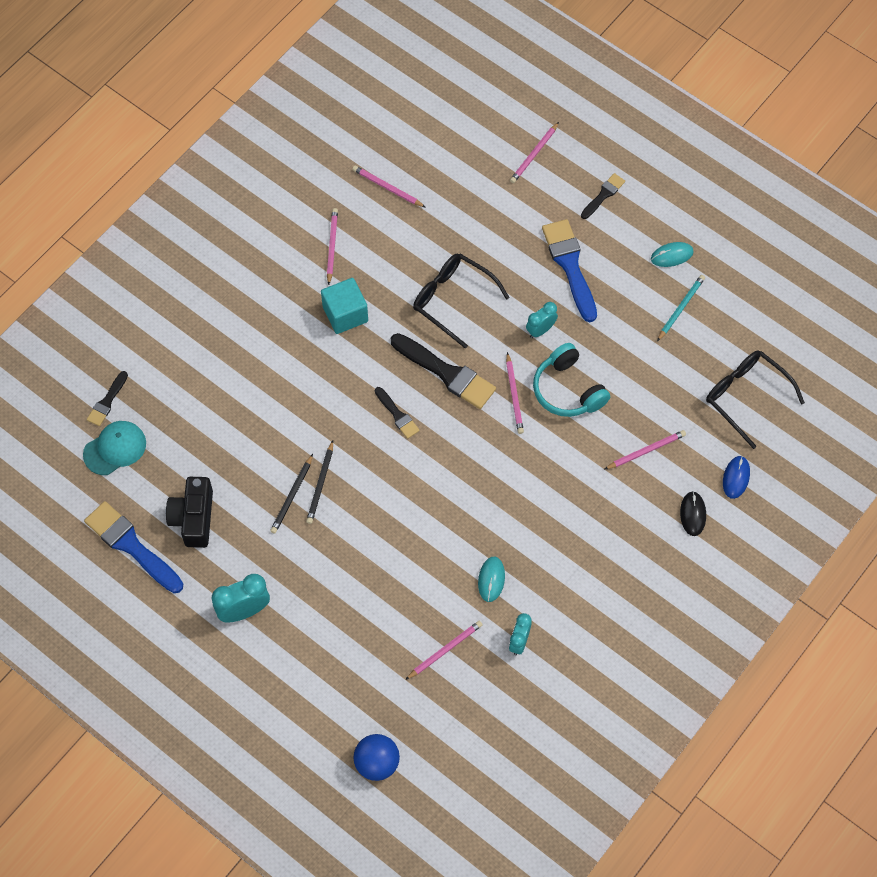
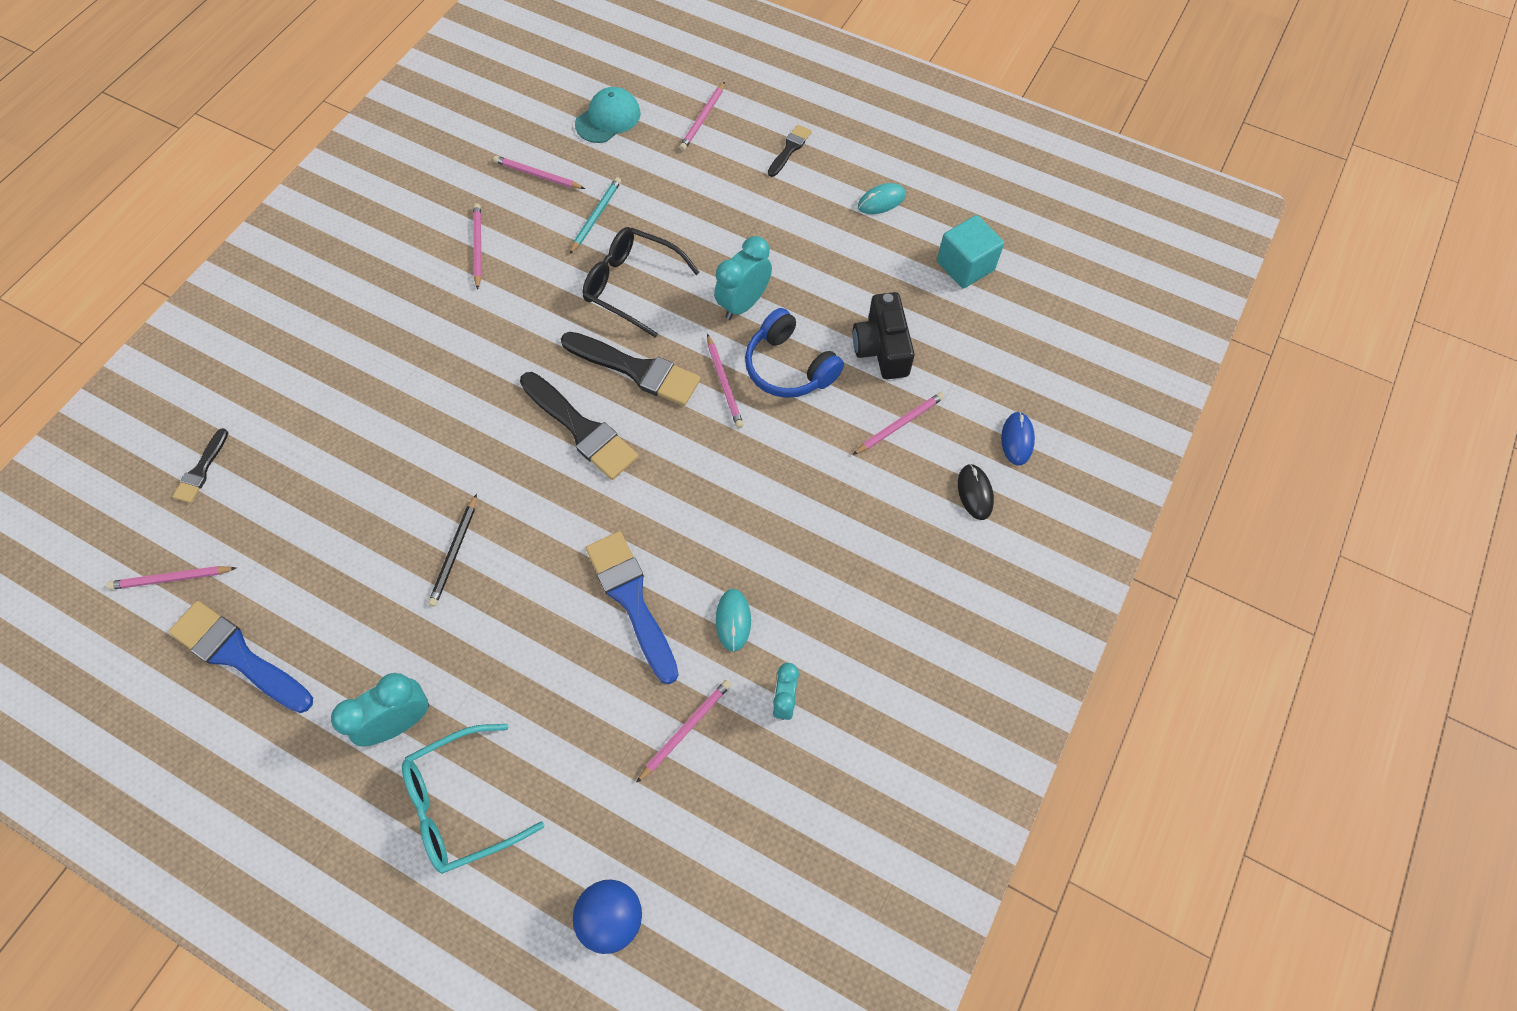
camera: 10 degrees left, 0 degrees up
(84, 481) = (172, 579): none -> pink pencil
(115, 448) = (213, 529): turquoise cap -> turquoise cap (608, 118)
(193, 518) = (323, 604): black camera -> black camera (881, 348)
(282, 673) = (462, 804): none -> turquoise glasses
(320, 484) = (491, 531): black pencil -> none
(345, 314) = (502, 320): turquoise cube -> turquoise cube (965, 266)
(397, 415) = (581, 429): black brush -> black brush, size x1.87
(540, 330) = (743, 304): turquoise clock -> turquoise clock, size x1.55
(567, 390) = (789, 367): turquoise headphones -> blue headphones
(570, 266) = (765, 228): blue brush -> blue brush (632, 599)
(680, 308) = (904, 255): turquoise pencil -> turquoise pencil (596, 216)
(746, 397) = (1005, 343): black glasses -> none

